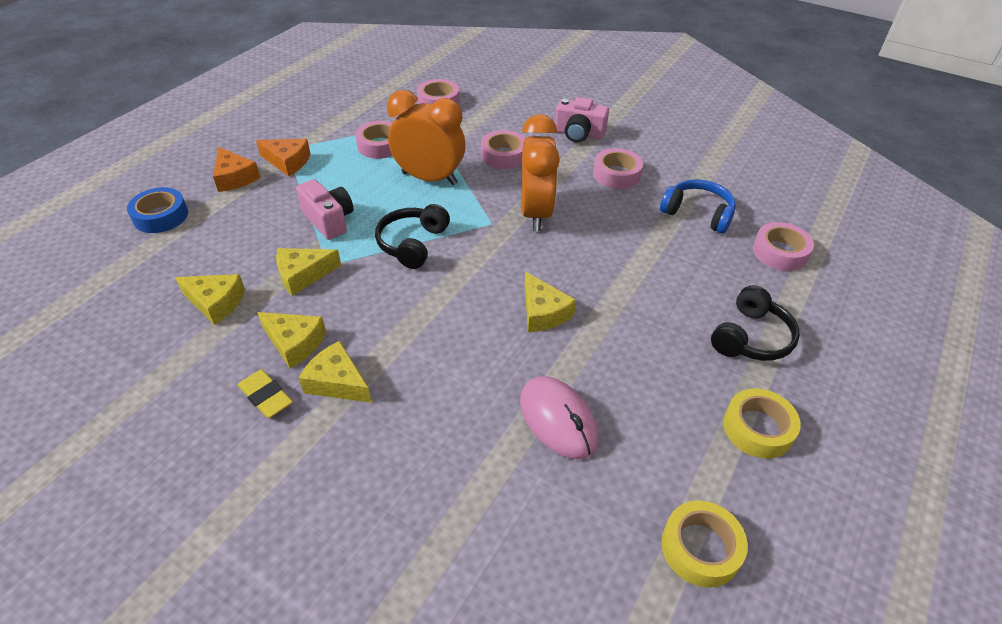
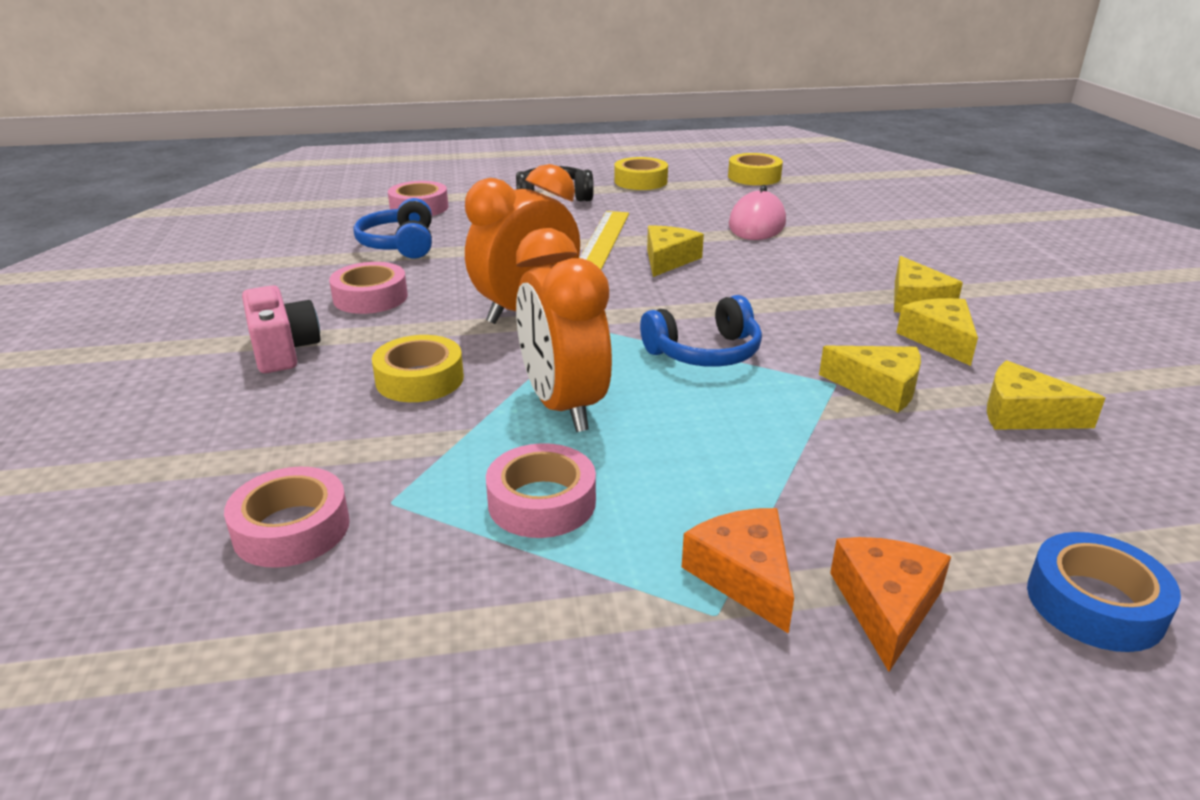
camera: 130 degrees left, 15 degrees down
(216, 302) = (1024, 414): yellow cheese -> yellow cheese turned 45 degrees counterclockwise
(266, 397) = (998, 320): yellow eraser -> none
(329, 220) = (778, 430): pink camera -> none
(412, 244) = (705, 353): black headphones -> blue headphones
(503, 155) = (420, 379): pink tape -> yellow tape
(617, 306) = (604, 239): none -> yellow ruler

